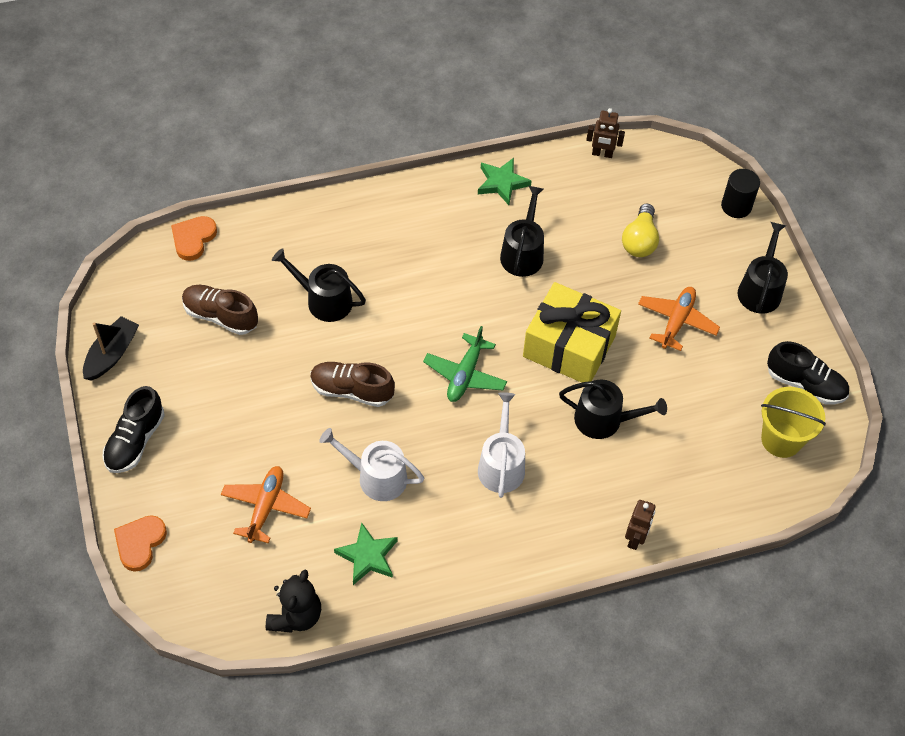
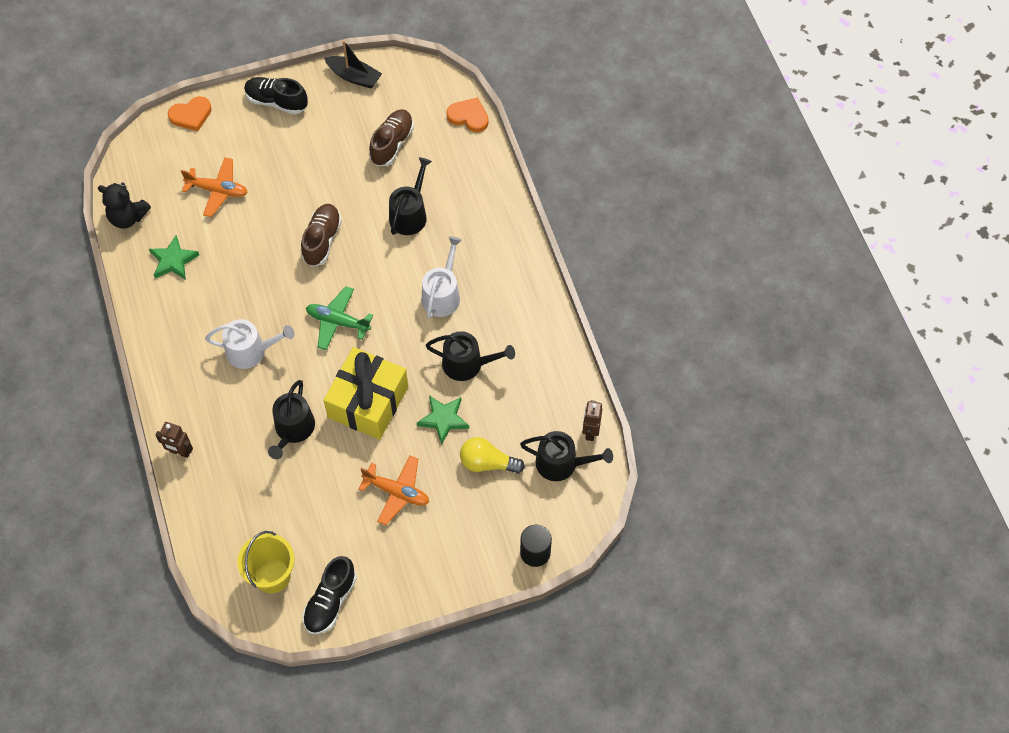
camera: 90 degrees right, 5 degrees up
(140, 543) = (191, 115): orange heart -> orange heart turned 135 degrees clockwise
(376, 477) = (242, 262): white watering can -> white watering can (442, 294)
(502, 183) = (547, 345): green star -> green star (443, 419)
(760, 289) = (435, 568): black watering can -> black watering can (561, 463)

